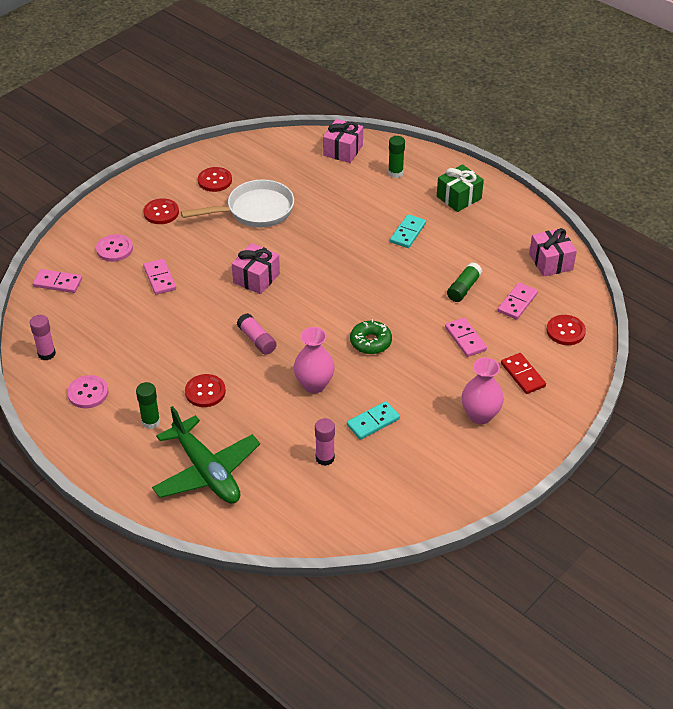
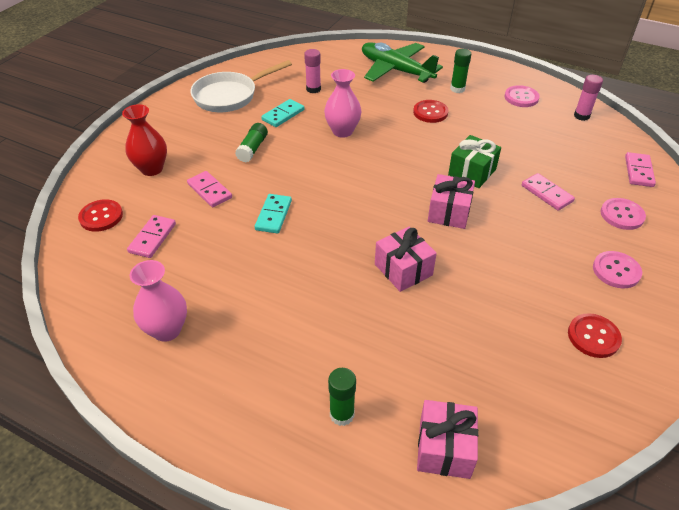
camera: 165 degrees right, 0 degrees up
(58, 283) = (639, 171): pink domino -> pink domino turned 75 degrees counterclockwise
(161, 212) = (616, 271): red button -> pink button
(255, 210) = (506, 298): white pan -> white pan (230, 96)
(257, 340) = (412, 156): pink glue stick -> none
(370, 342) = (304, 172): green donut -> none
(408, 233) = (296, 305): turquoise domino -> turquoise domino (273, 215)
(459, 197) = (234, 384): green gift -> green gift (472, 172)
(464, 288) = (215, 243): green glue stick -> green glue stick (252, 149)
(480, 415) = (192, 133): pink vase -> pink vase (167, 330)
(522, 375) = (152, 169): red domino -> red vase
(551, 262) = (104, 299): pink gift -> pink gift (403, 269)

